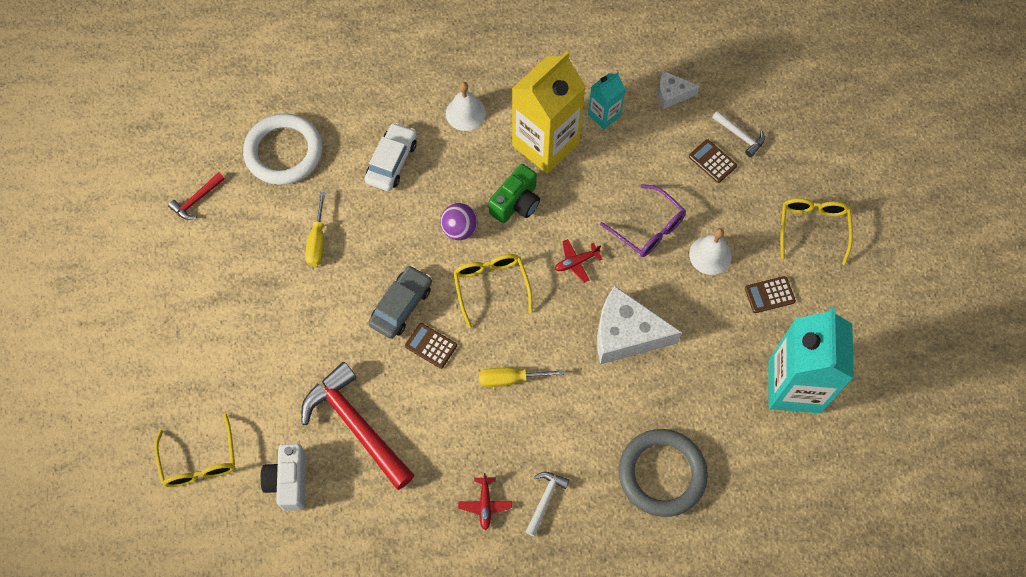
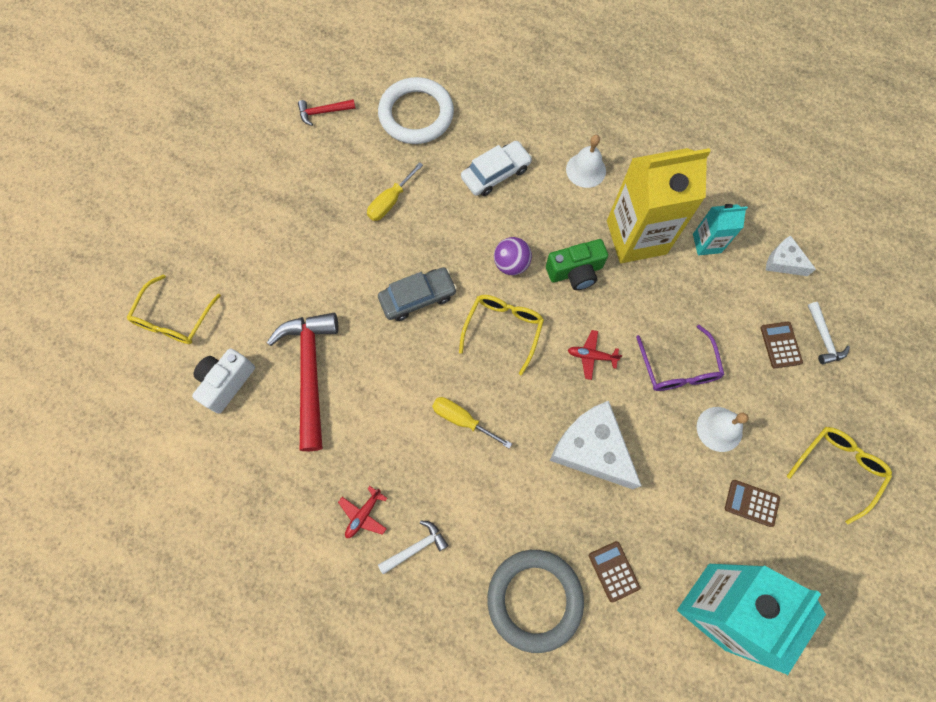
camera: 35 degrees right, 5 degrees up
(431, 346) = (417, 347): brown calculator -> brown calculator (613, 571)

